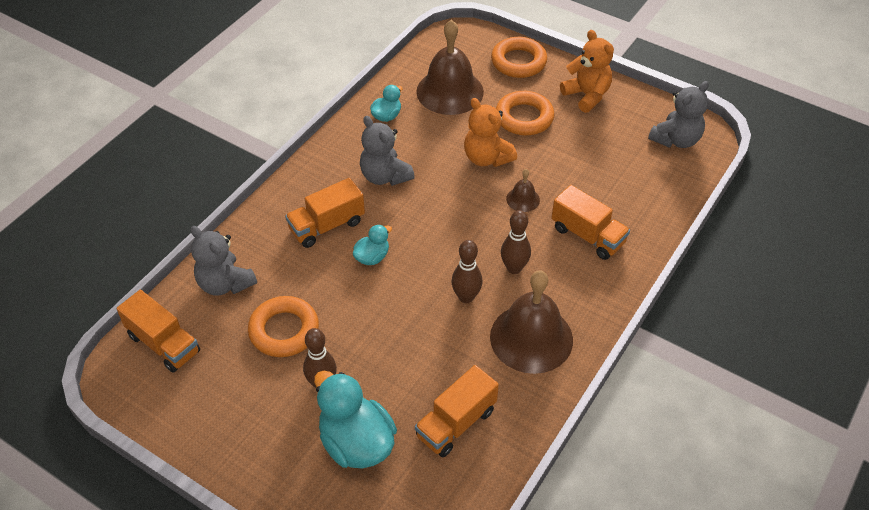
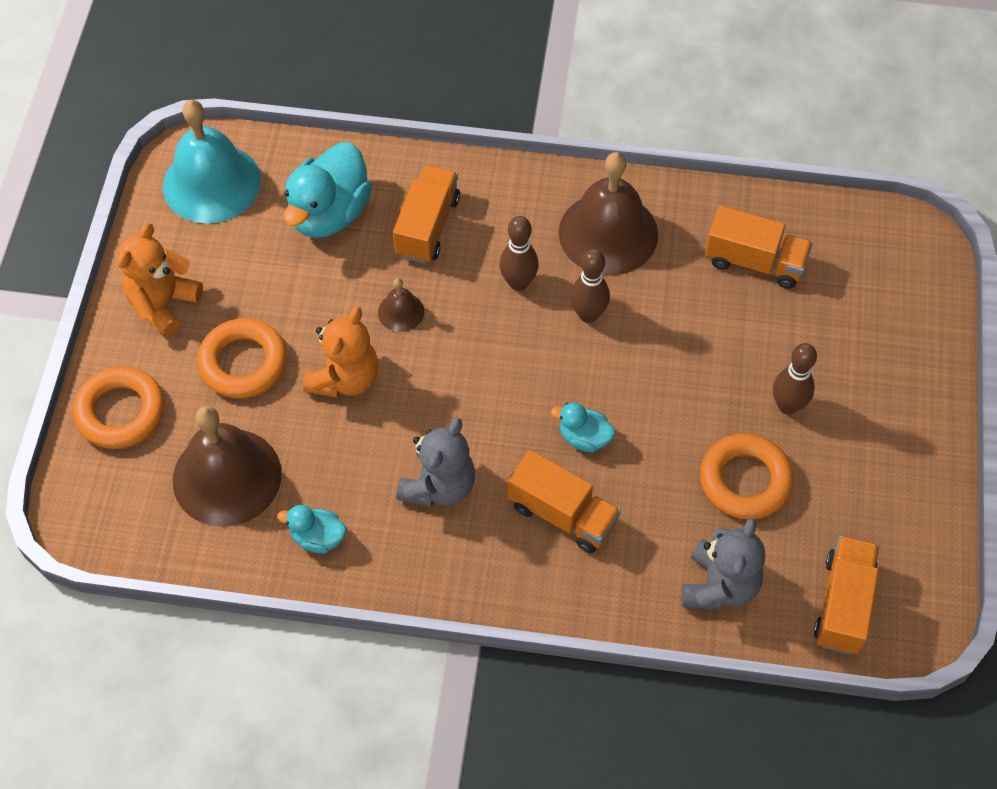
camera: 115 degrees left, 10 degrees up
(356, 443) = (834, 340): turquoise duck -> turquoise duck (329, 213)
(676, 140) = (211, 183): grey teddy bear -> turquoise bell

